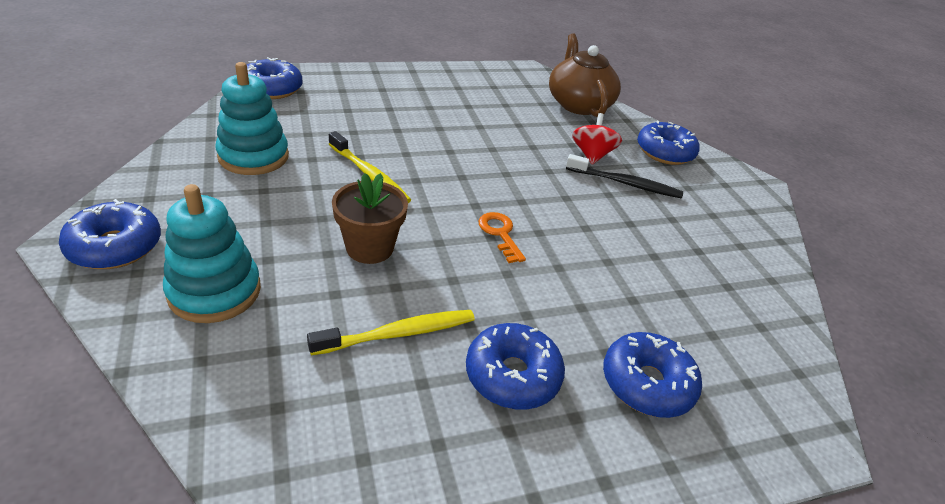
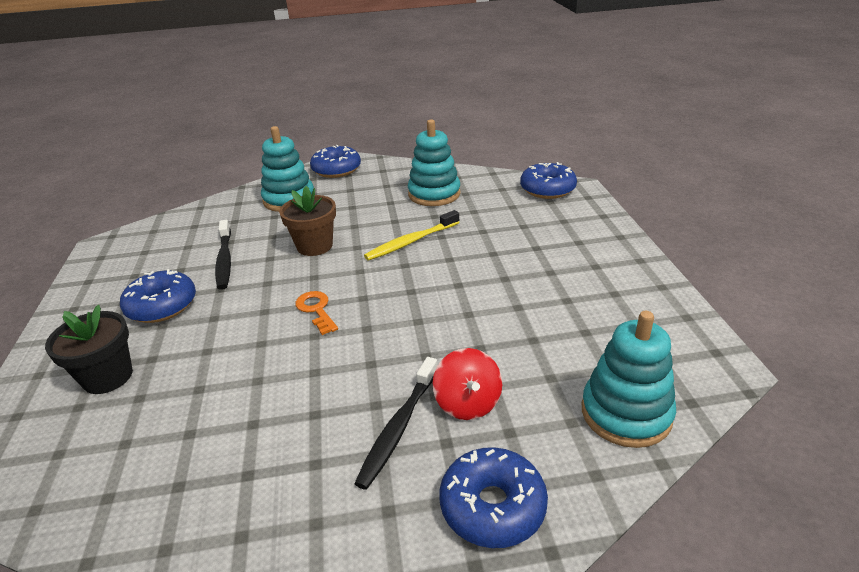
camera: 105 degrees right, 5 degrees down
(398, 333) = (224, 260): yellow toothbrush -> black toothbrush
(500, 234) = (316, 310): orange key -> orange key turned 105 degrees counterclockwise
(578, 104) = (626, 413): brown teapot -> turquoise stacking toy
(591, 155) = (467, 403): red spinning top -> red spinning top turned 60 degrees clockwise
(647, 383) = (108, 377): blue donut -> black flower pot

